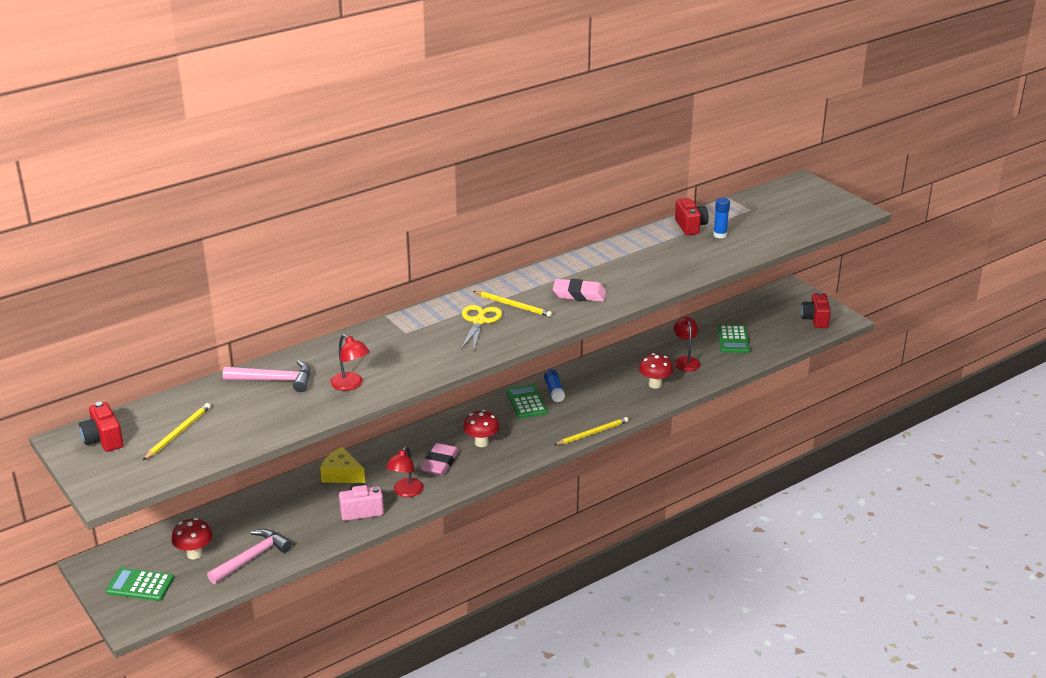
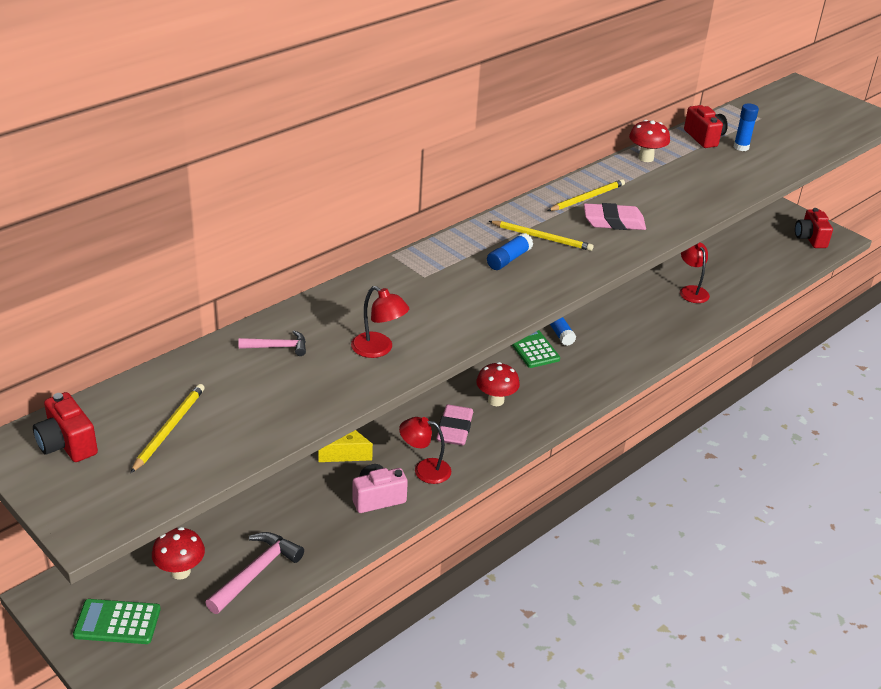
camera: 10 degrees left, 5 degrees up
(274, 380) = (277, 347): pink hammer -> pink hammer, size x0.59
(405, 492) = (424, 469): red lamp -> red lamp turned 90 degrees clockwise
(479, 321) = (509, 259): yellow scissors -> blue glue stick
(592, 433) = (619, 382): yellow pencil -> yellow pencil (587, 198)
(655, 384) = (668, 320): red mushroom -> red mushroom (646, 158)
(733, 340) = (733, 264): green calculator -> none

